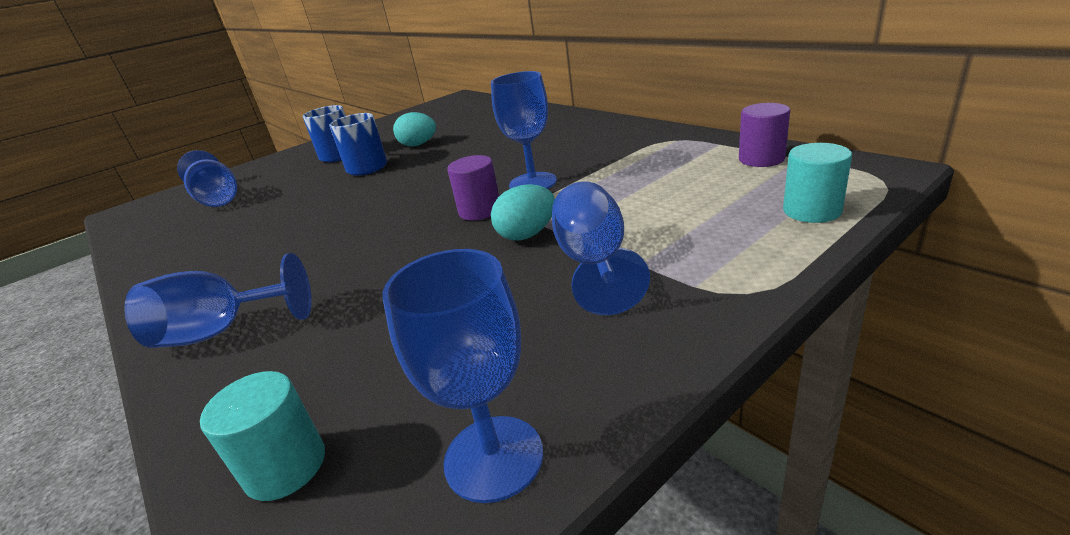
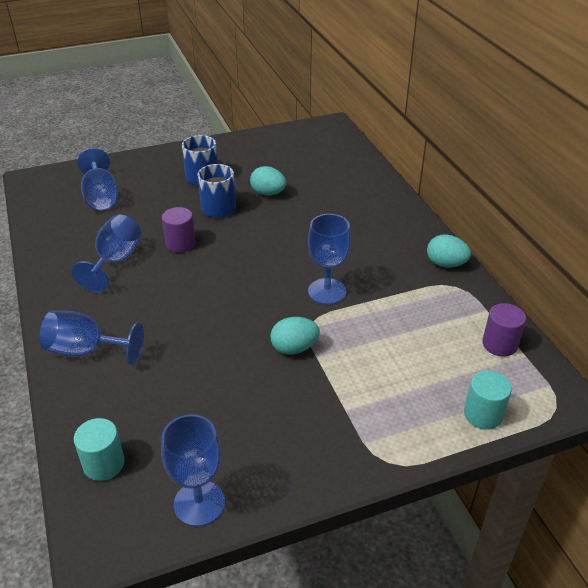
camera: 15 degrees right, 10 degrees up
(480, 211) = (276, 306): purple cylinder -> purple cylinder (180, 243)
(594, 263) = (319, 396): blue goblet -> blue goblet (115, 261)
(644, 131) = (446, 264): none -> turquoise egg

